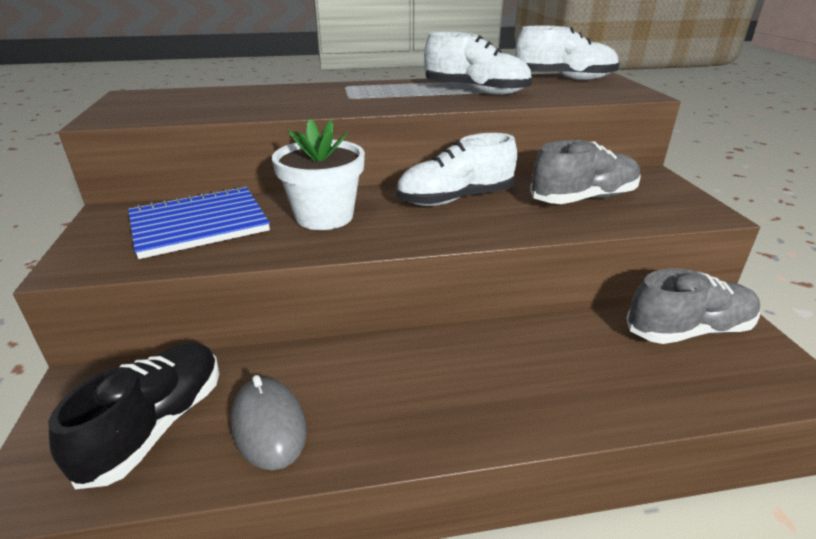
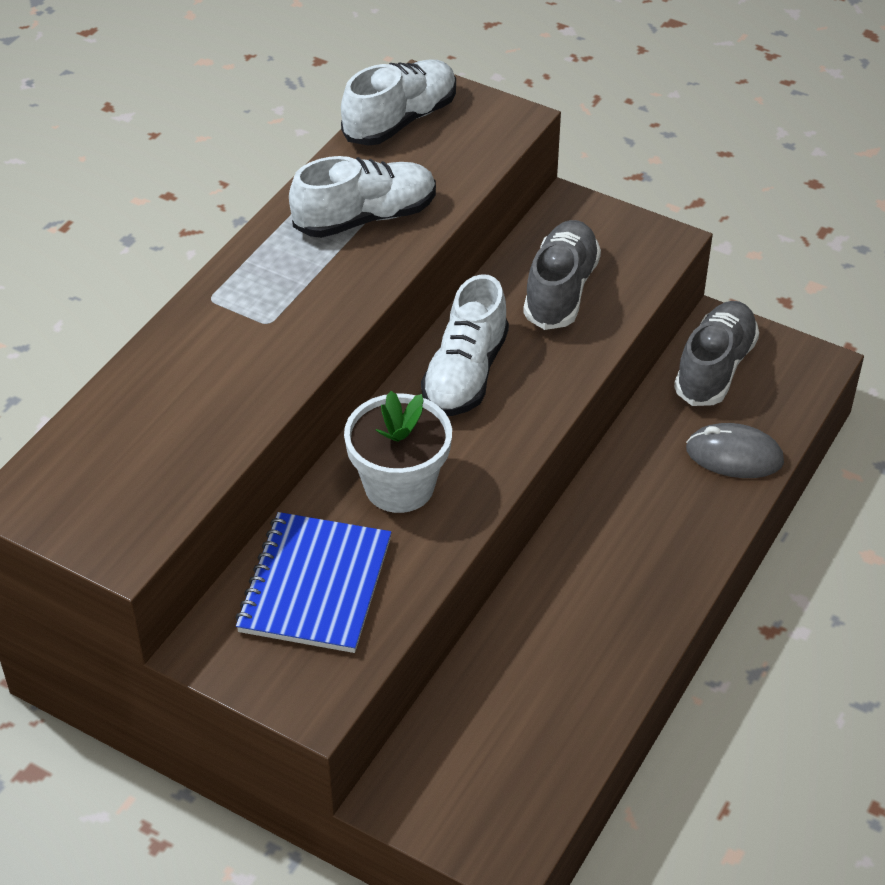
camera: 50 degrees left, 15 degrees up
(156, 425) = (503, 757): black shoe -> none
(269, 426) = (570, 687): grey mouse -> grey mouse (734, 456)

